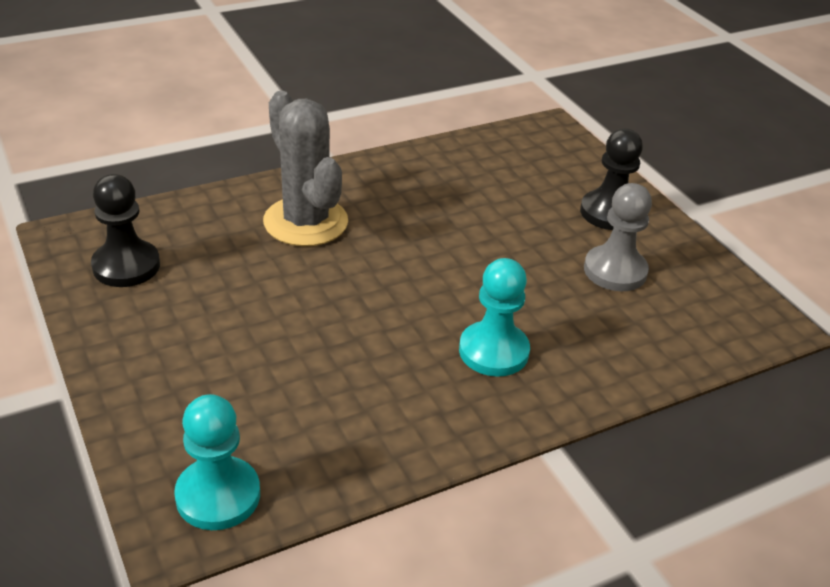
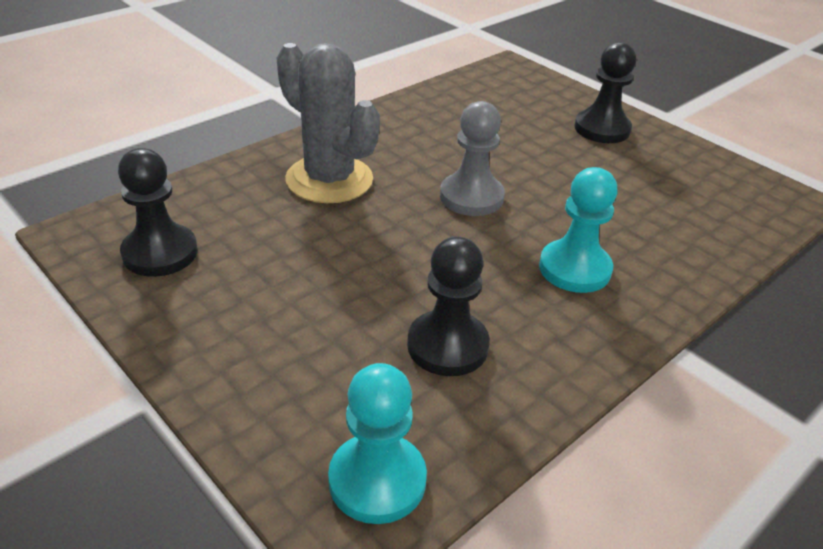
camera: 15 degrees left, 0 degrees up
(335, 398) = (447, 346): none -> black pawn
(615, 271) = (637, 177): grey pawn -> grey pawn (471, 197)

